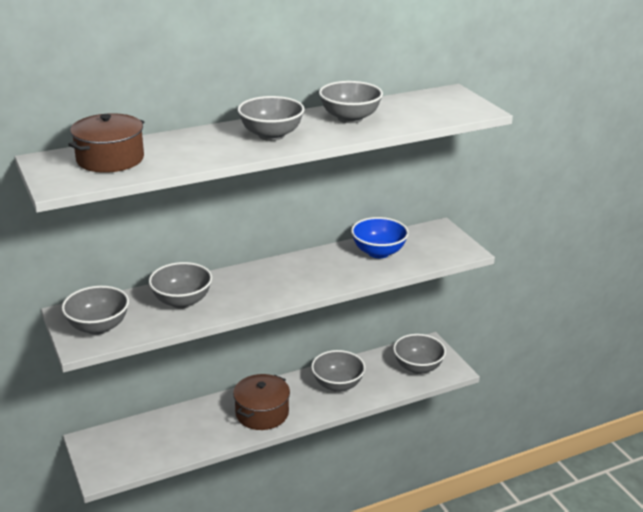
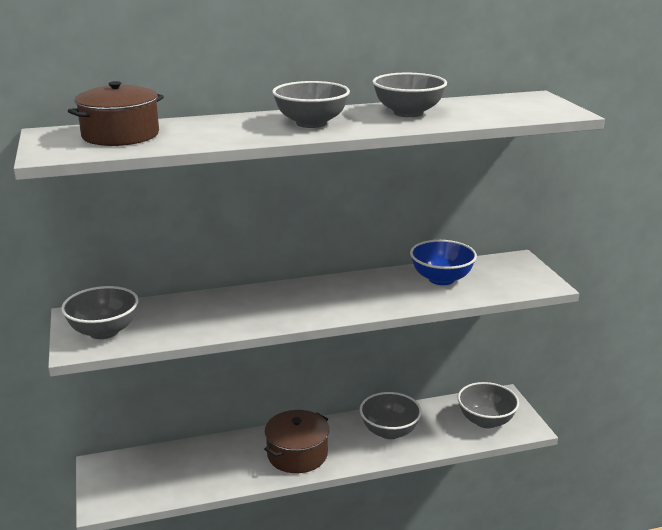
camera: 10 degrees right, 5 degrees down
(182, 301) = (205, 312): grey bowl -> none

